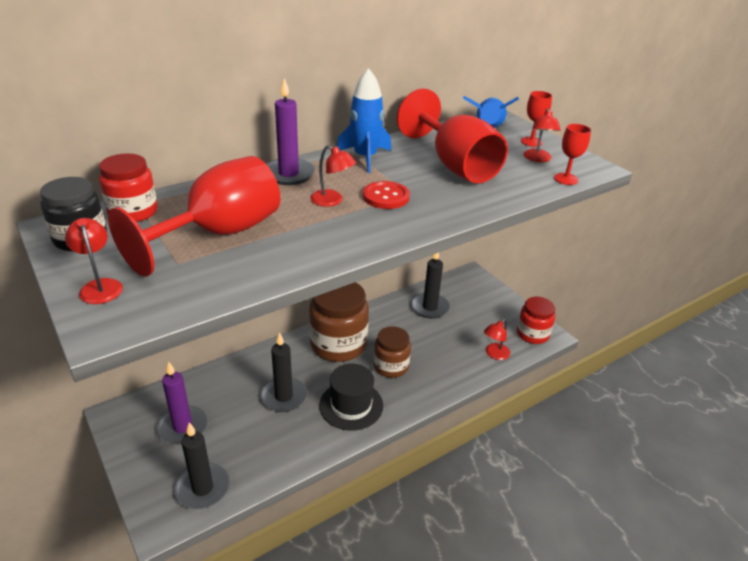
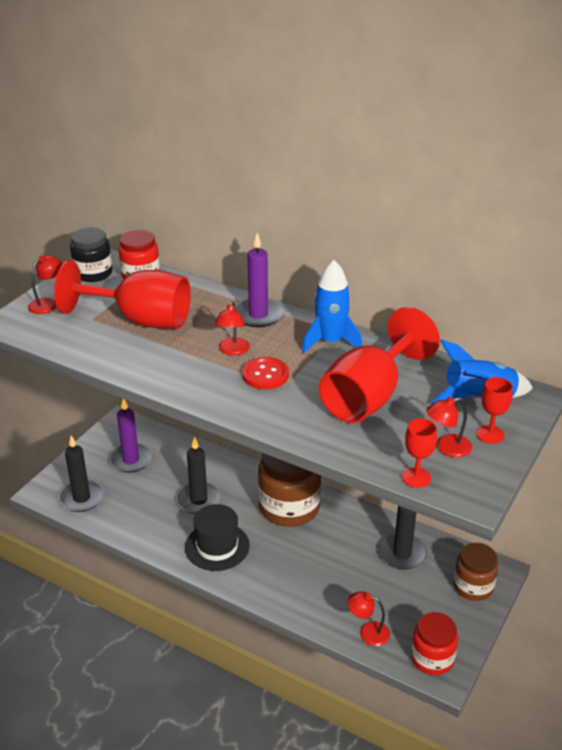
camera: 65 degrees right, 0 degrees up
(391, 366) = (287, 555): brown jar -> brown jar (473, 586)

